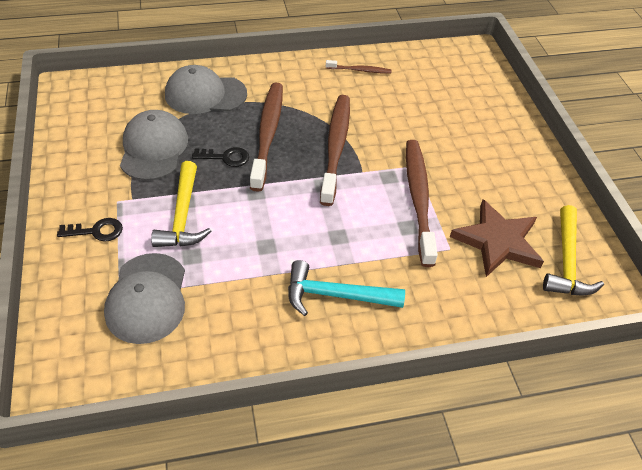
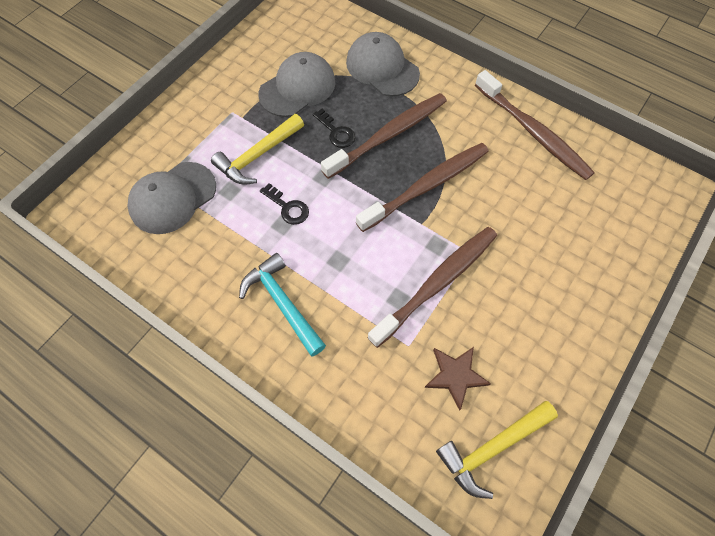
camera: 50 degrees right, 15 degrees up
(96, 231) = (197, 125): black key -> black key (288, 207)
(359, 70) = (532, 132): brown toothbrush -> brown toothbrush, size x2.09
(497, 241) = (455, 375): brown star -> brown star, size x0.64

